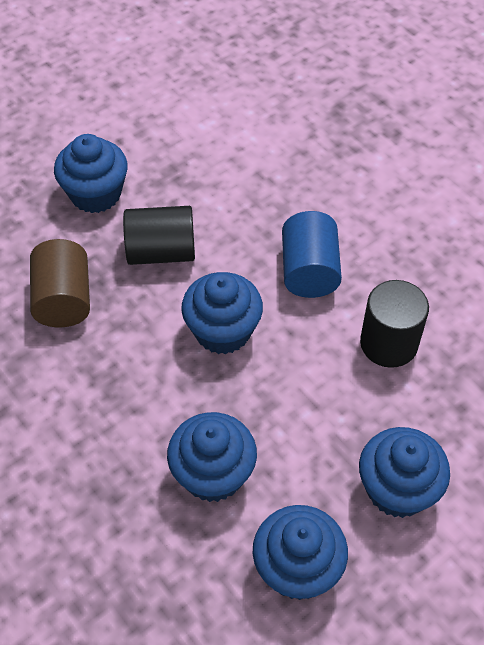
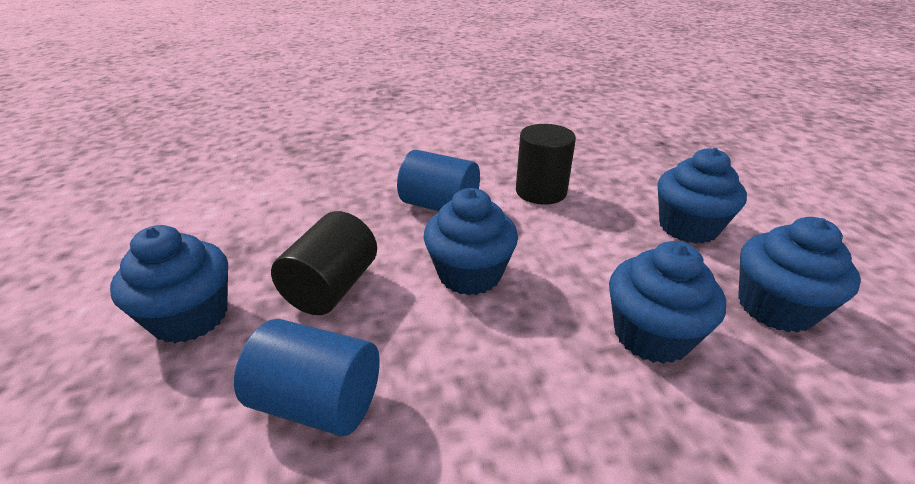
camera: 65 degrees left, 20 degrees down
(64, 299) = (318, 402): brown cylinder -> blue cylinder

